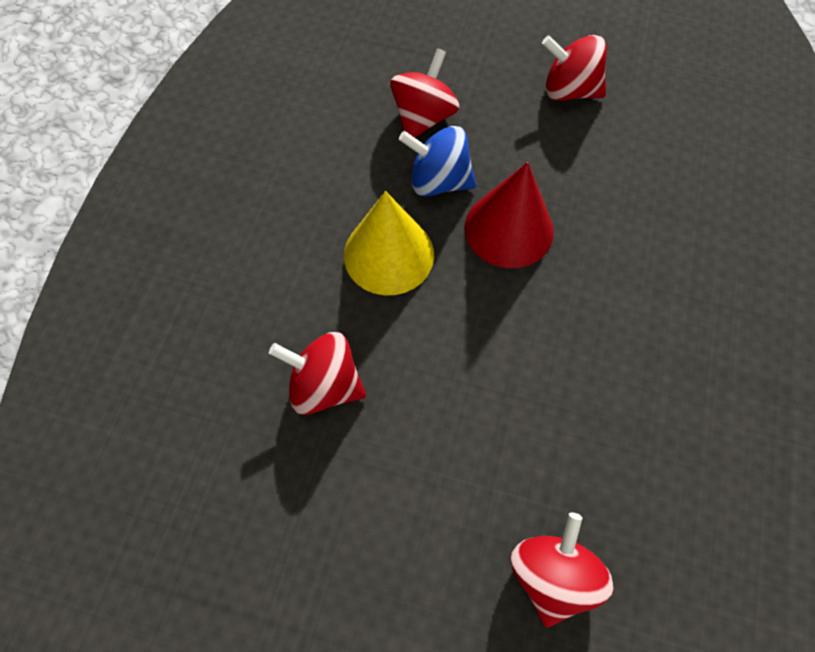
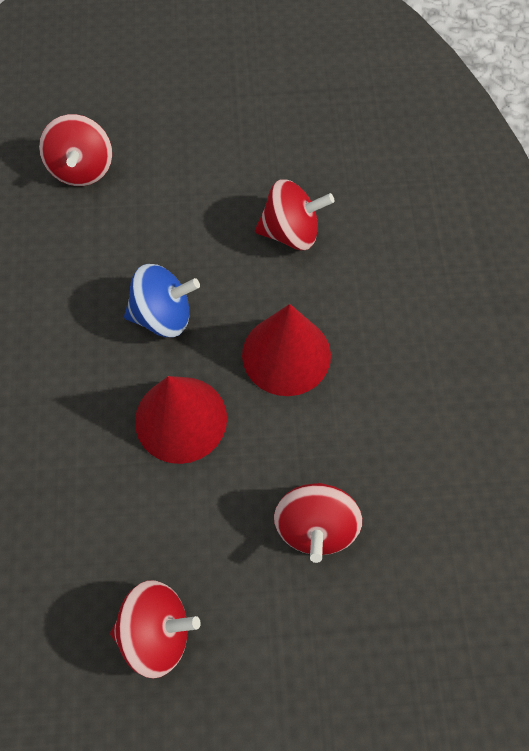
camera: 160 degrees right, 0 degrees up
(388, 254) = (286, 354): yellow cone -> red cone
(438, 181) = (269, 449): blue spinning top -> blue spinning top (163, 316)

